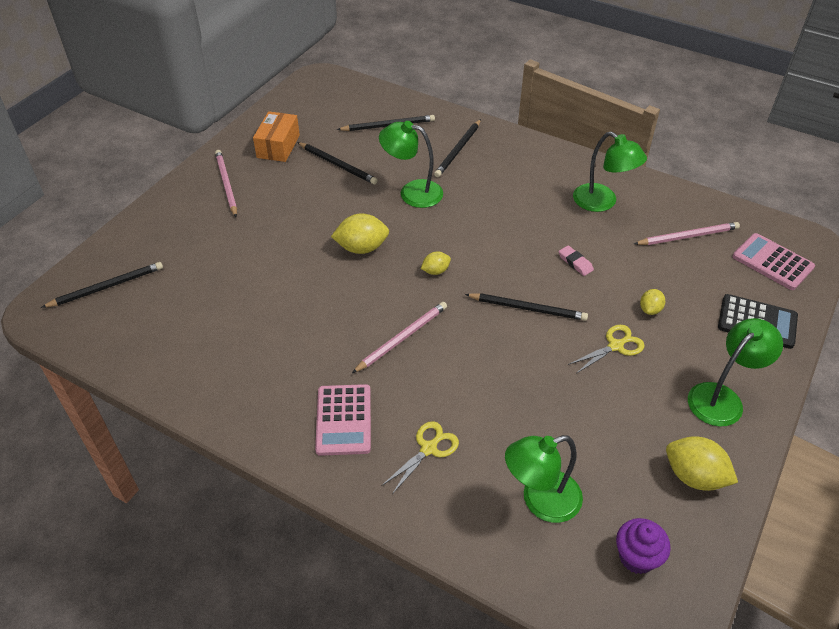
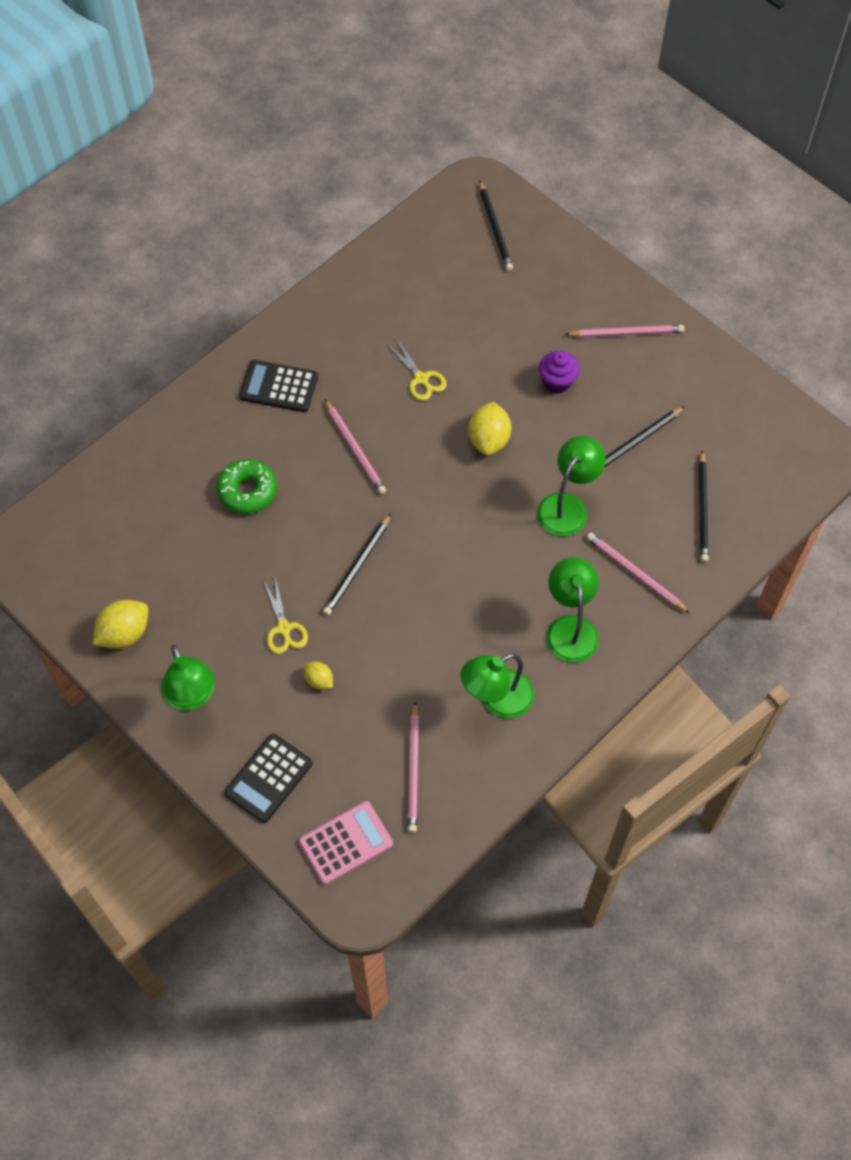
camera: 105 degrees right, 15 degrees up
(278, 146) = (685, 389): orange box -> none
(344, 420) = (279, 387): pink calculator -> black calculator
(428, 449) = (227, 442): yellow scissors -> yellow scissors (421, 379)
(435, 271) = (435, 498): yellow lemon -> none
(458, 150) = (635, 573): black pencil -> pink pencil
(482, 414) = (247, 491): none -> green donut
(540, 501) = (149, 508): green lamp -> green lamp (570, 628)
(575, 263) = (407, 634): pink eraser -> none
(637, 557) = (75, 560): purple cupcake -> purple cupcake (557, 382)

